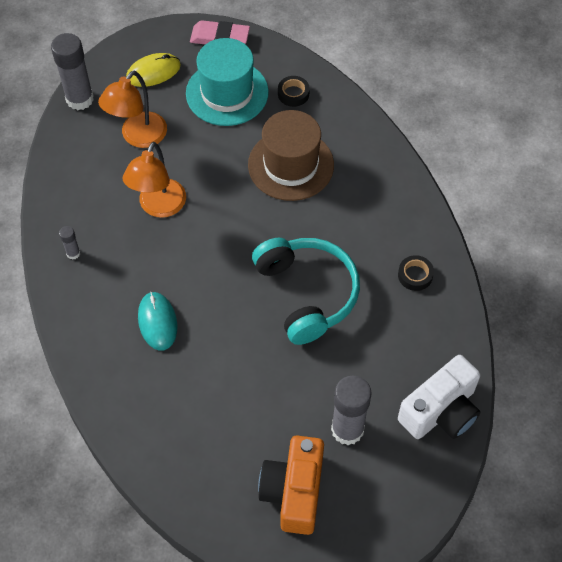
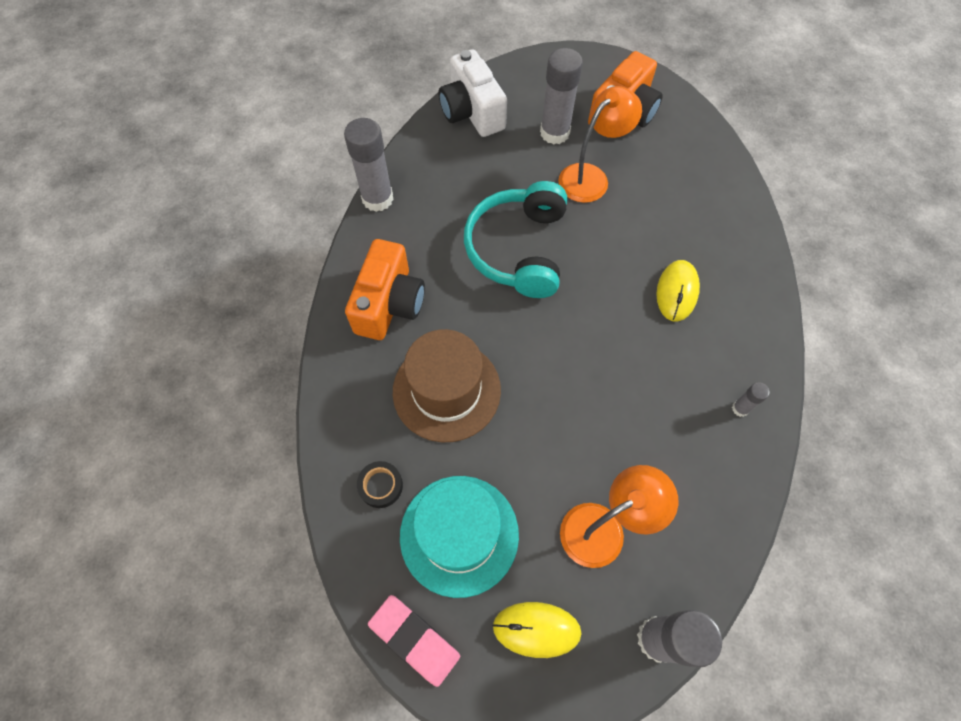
camera: 150 degrees left, 5 degrees up
(157, 322) = (677, 291): turquoise mouse -> yellow mouse
(159, 207) = (621, 416): orange lamp -> orange lamp (591, 177)
(375, 201) = (389, 304): none -> orange camera
(415, 275) = (409, 217): black tape -> none
(441, 411) = (472, 112): white camera -> white camera turned 105 degrees counterclockwise
(453, 278) = (377, 199): none -> grey glue stick

